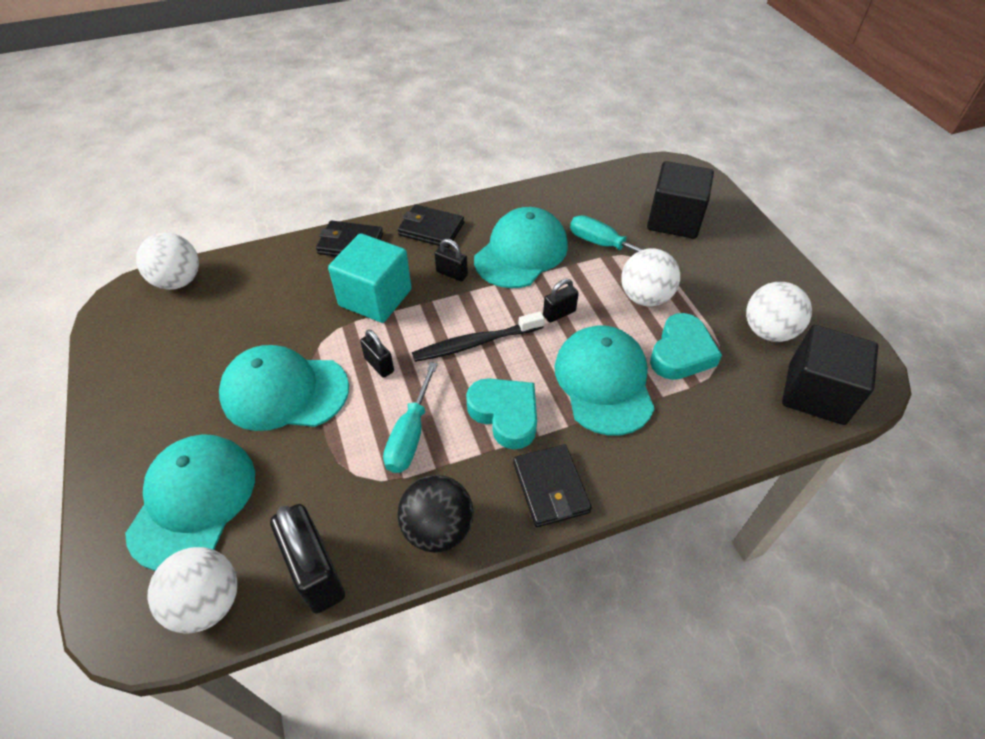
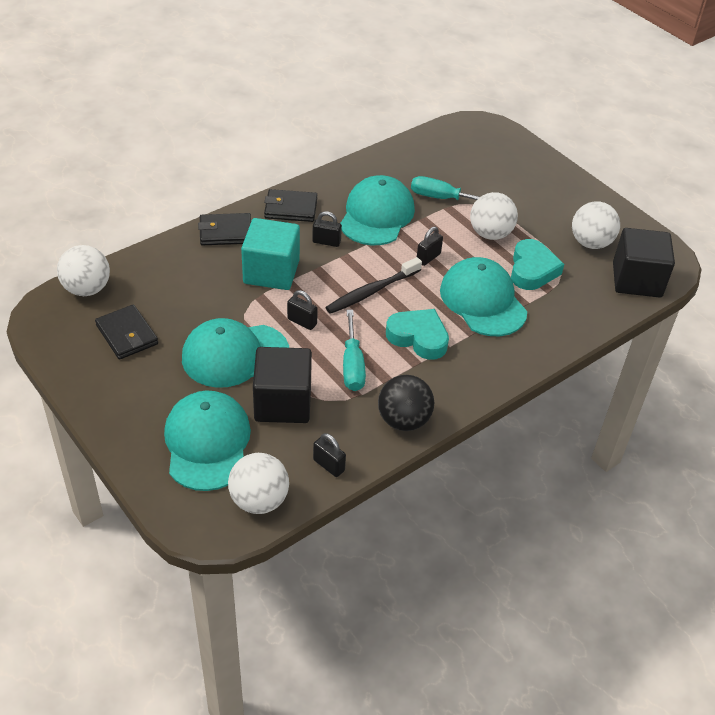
camera: 20 degrees left, 5 degrees down
(316, 572) = (328, 465): black padlock -> black padlock, size x0.53
(550, 487) = (472, 378): black wallet -> black wallet (127, 335)
(674, 220) = (491, 169): black cube -> black cube (283, 403)

